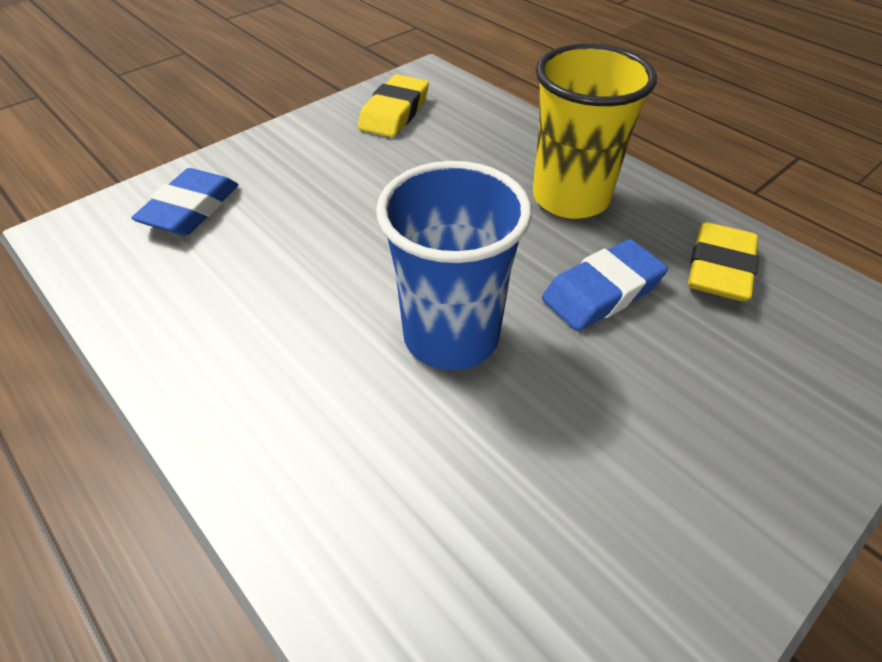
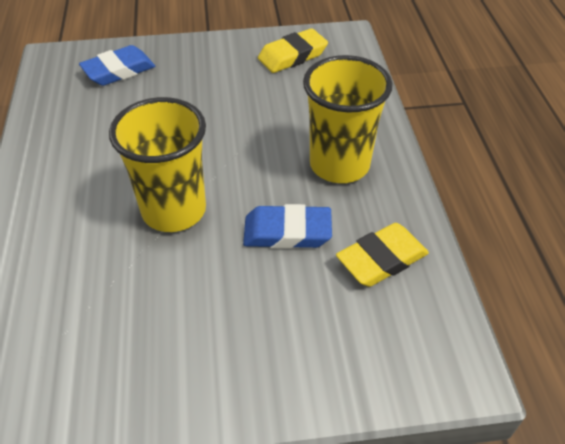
camera: 35 degrees right, 0 degrees up
(451, 336) = (174, 210): blue cup -> yellow cup

